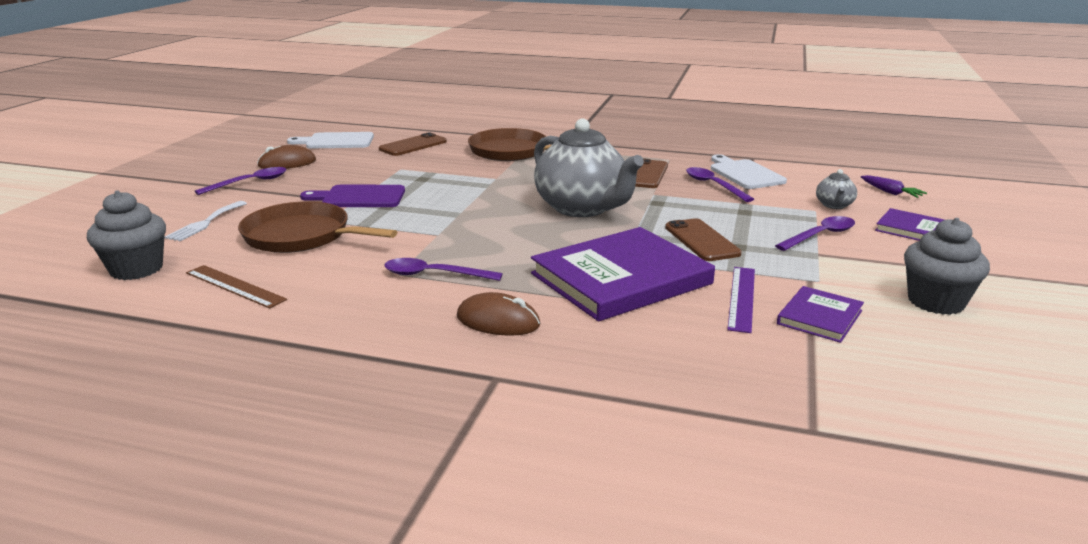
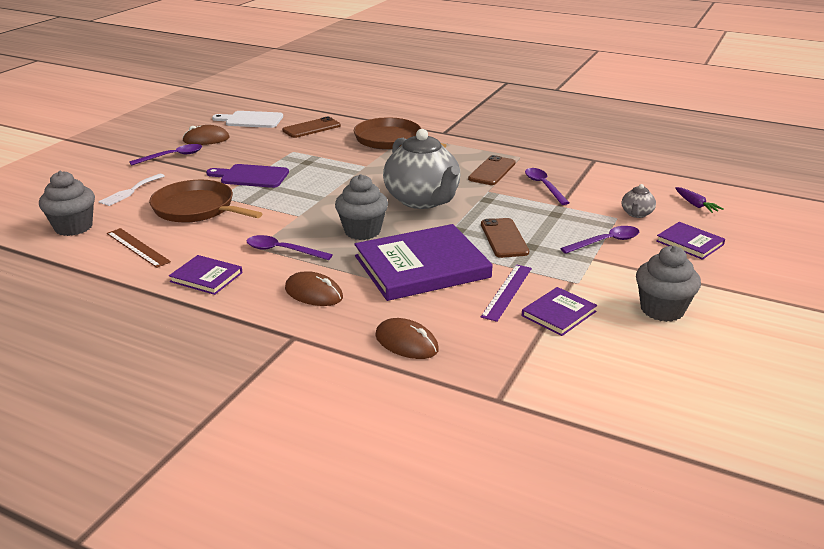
camera: 10 degrees right, 5 degrees up
(344, 314) = (206, 277): none -> purple book
(526, 245) = (362, 231): none -> grey cupcake
(651, 370) = (406, 343): none -> brown mouse
(744, 174) = (577, 176): white cutting board -> none

